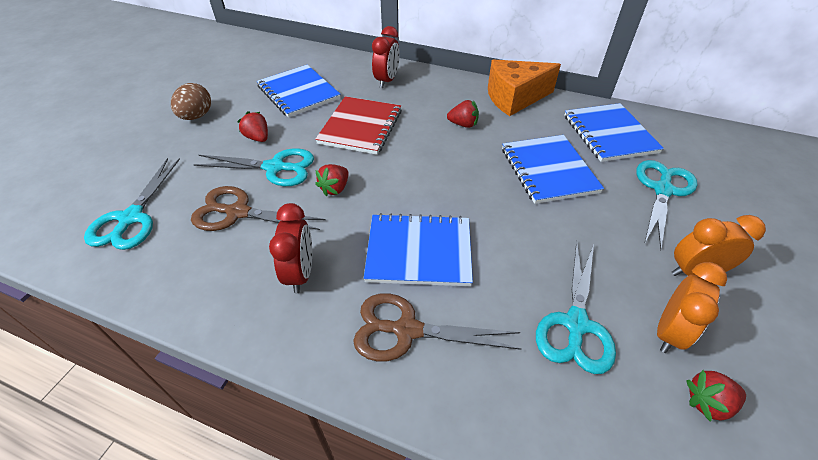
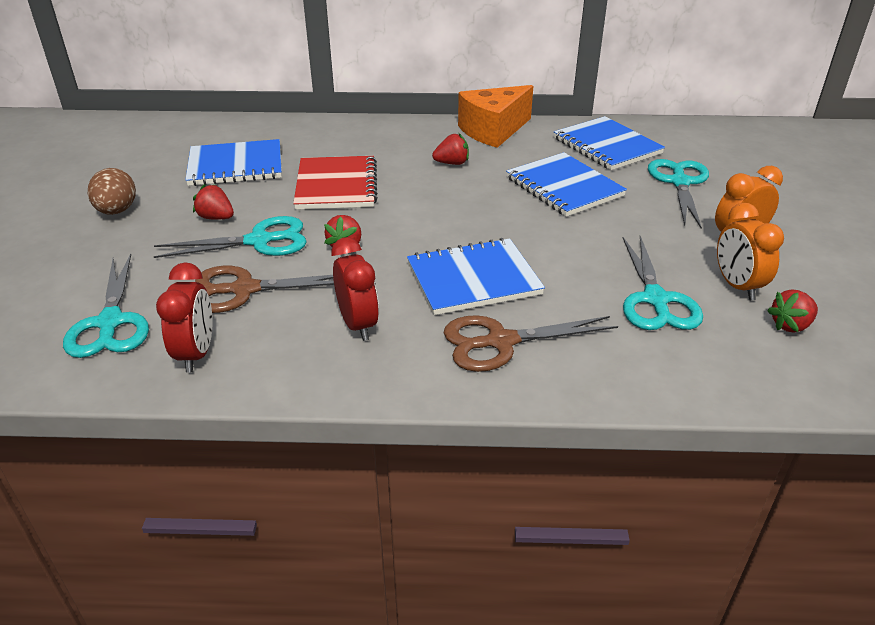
camera: 20 degrees left, 10 degrees down
(298, 92) = (236, 165): blue notebook -> blue notebook turned 45 degrees counterclockwise
(387, 81) = (338, 137): red clock -> red clock (196, 354)
(669, 332) = (737, 286): orange clock -> orange clock turned 150 degrees clockwise

